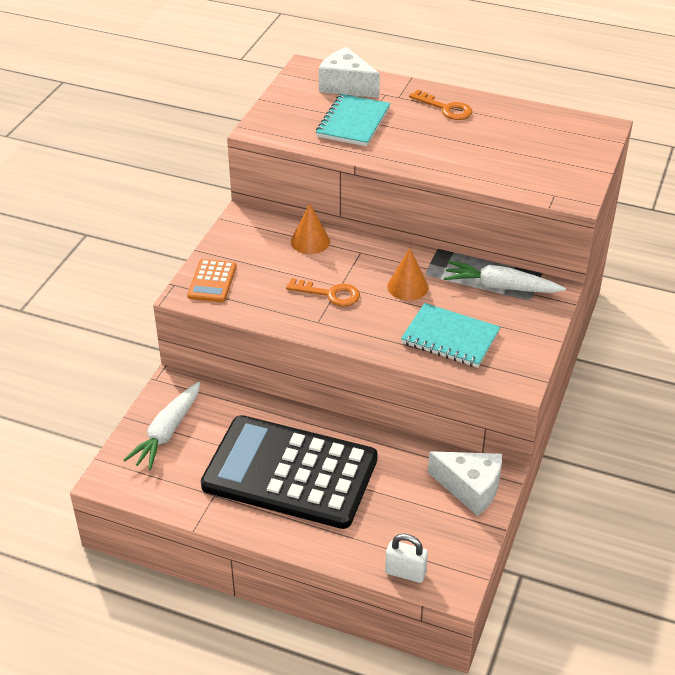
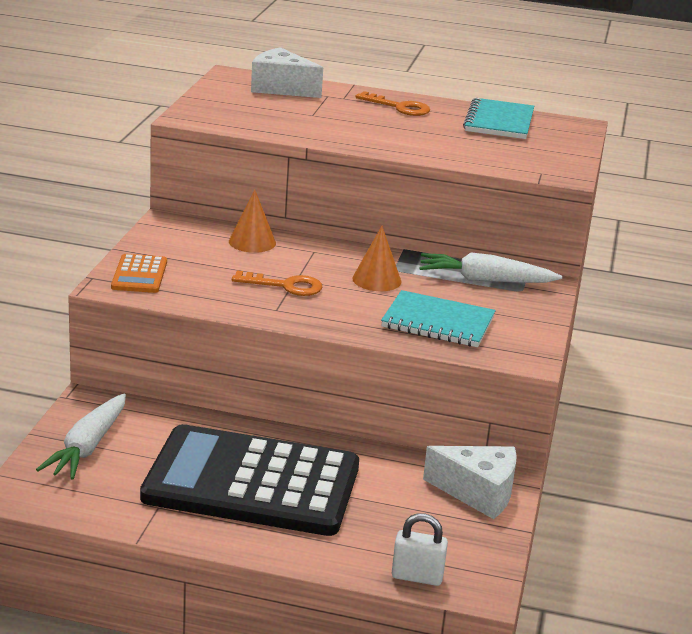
camera: 10 degrees left, 15 degrees down
(353, 122) = (296, 115): turquoise notebook -> turquoise notebook (499, 122)

